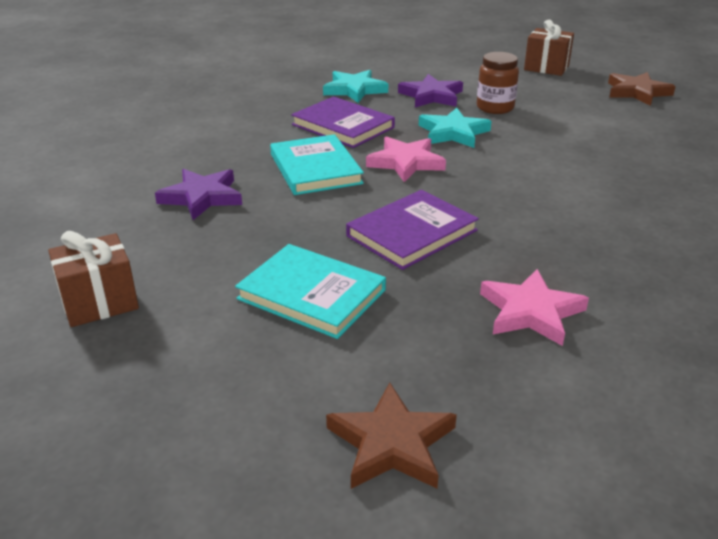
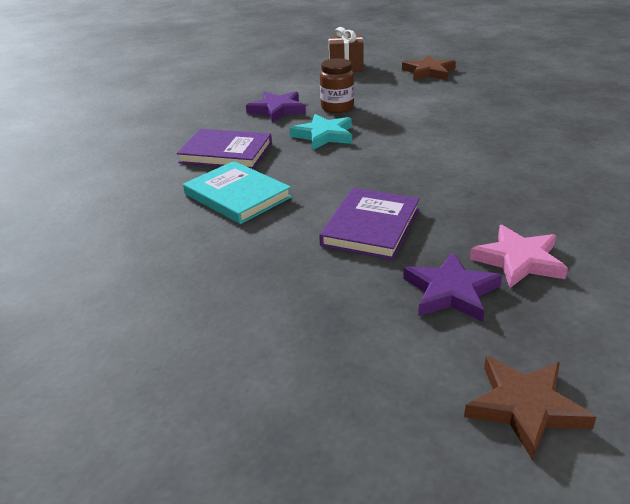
camera: 25 degrees left, 0 degrees up
(99, 303) = (146, 385): brown gift -> none
(202, 197) = (154, 251): purple star -> purple star (450, 292)
(312, 294) = (340, 306): turquoise book -> none
(354, 90) = (206, 119): turquoise star -> none
(405, 162) = (309, 170): pink star -> none

